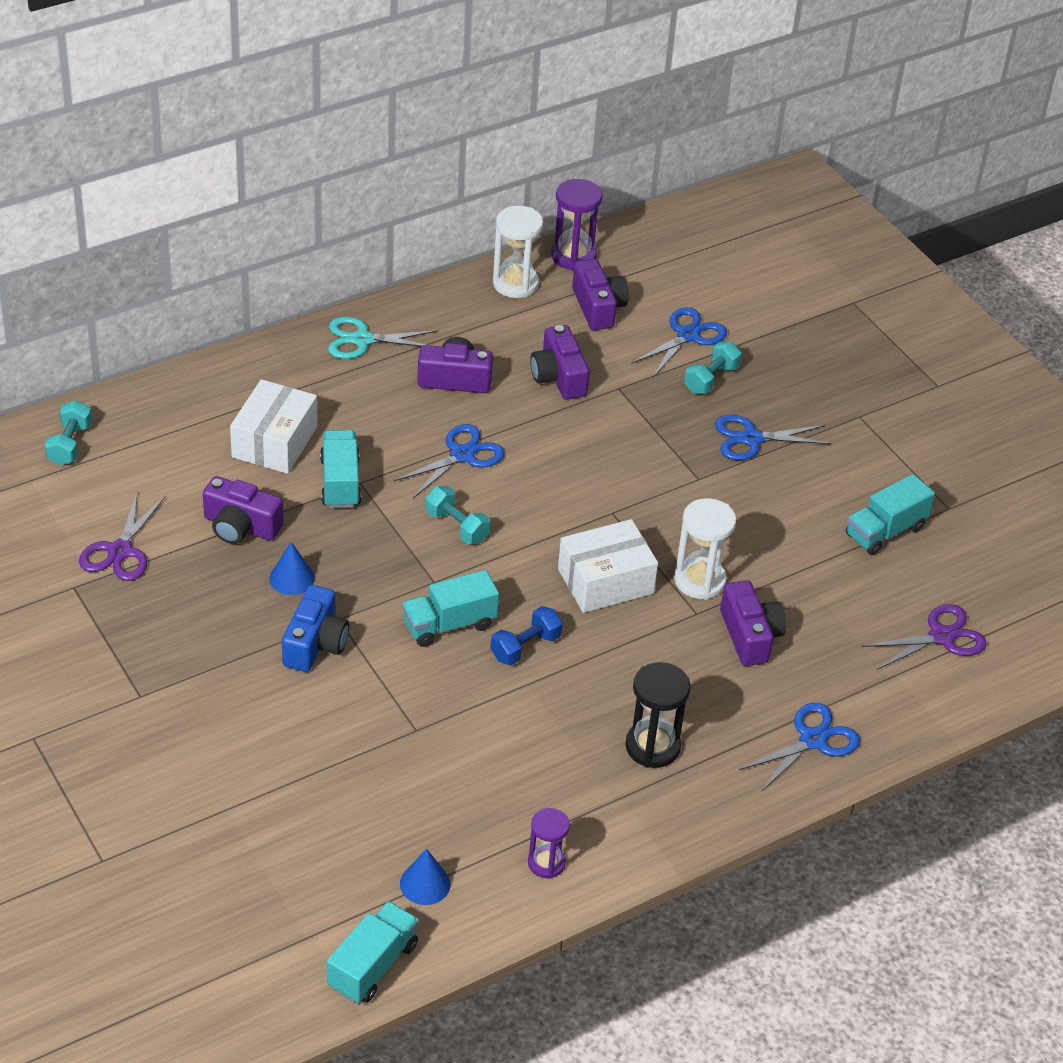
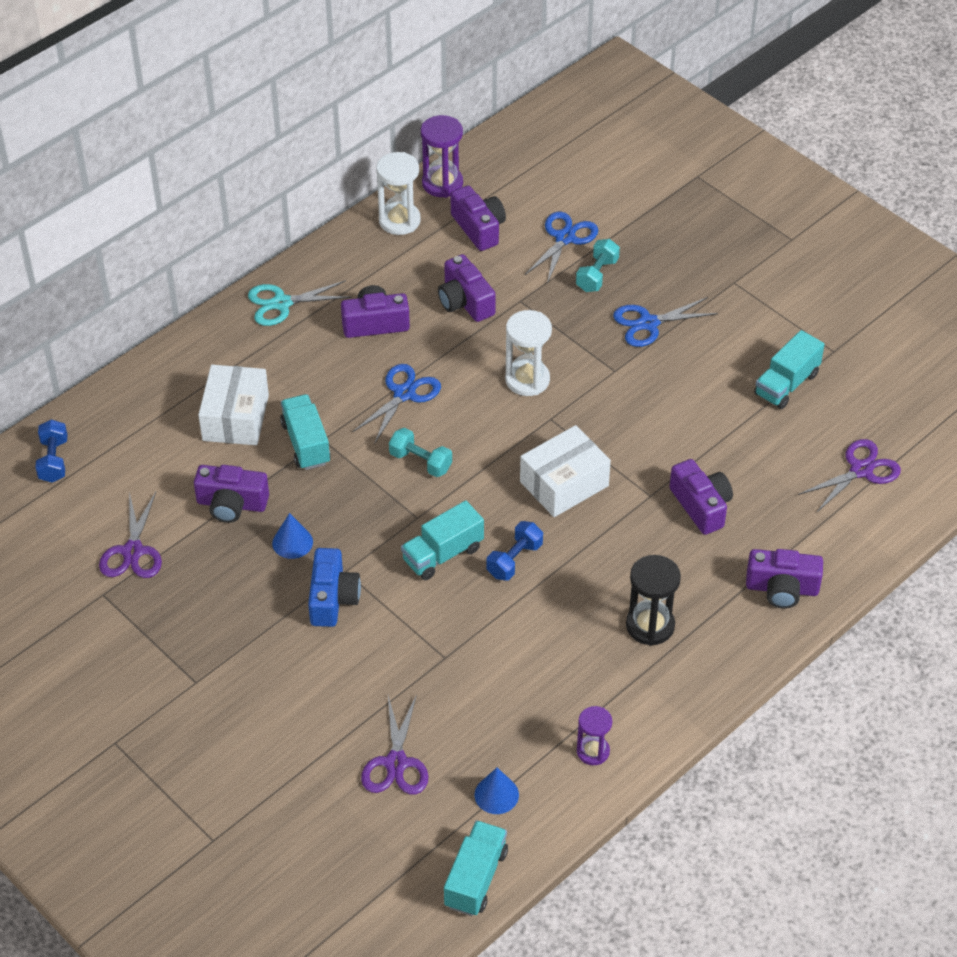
camera: 10 degrees left, 5 degrees up
(70, 444) = (53, 460): turquoise dumbbell -> blue dumbbell
(326, 826) = (396, 763): none -> purple scissors
(699, 580) = (644, 465): white hourglass -> white hourglass (527, 380)
(813, 740) = (782, 588): blue scissors -> purple camera

